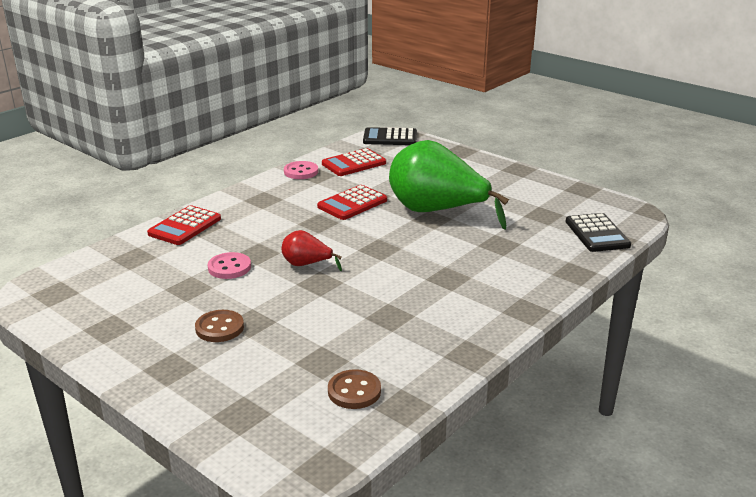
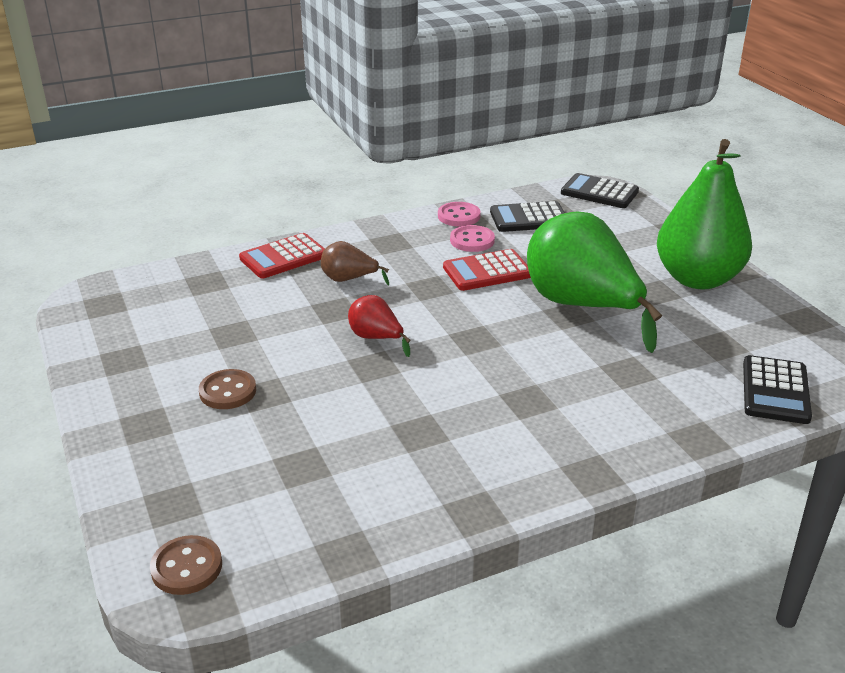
camera: 25 degrees right, 5 degrees up
(229, 267) = (292, 320): pink button -> pink button (472, 240)
(251, 230) = (349, 279): none -> brown pear
(354, 163) = (529, 218): red calculator -> black calculator
(354, 391) = (307, 516): brown button -> brown button (186, 567)
(498, 179) = (697, 279): none -> green pear

